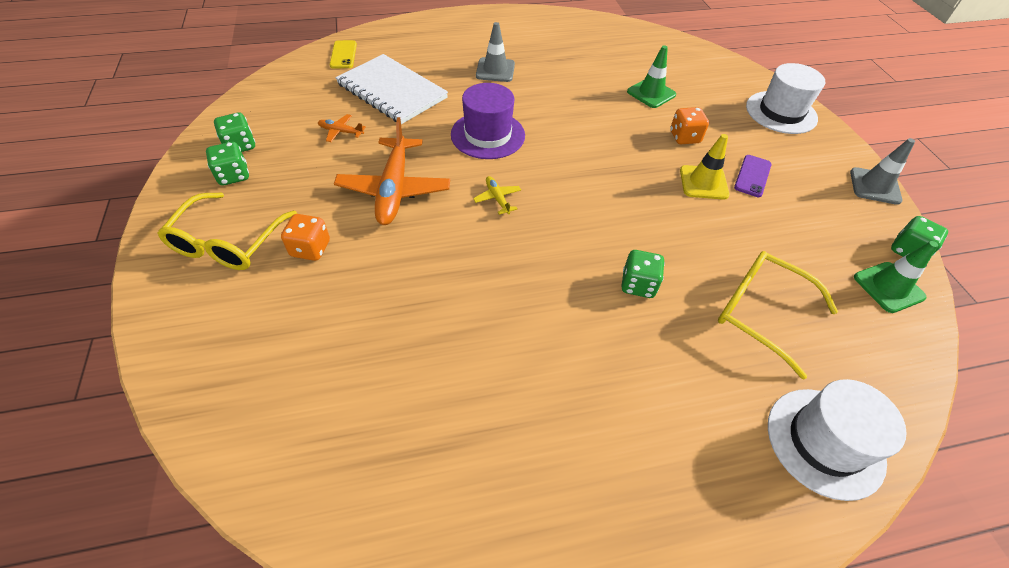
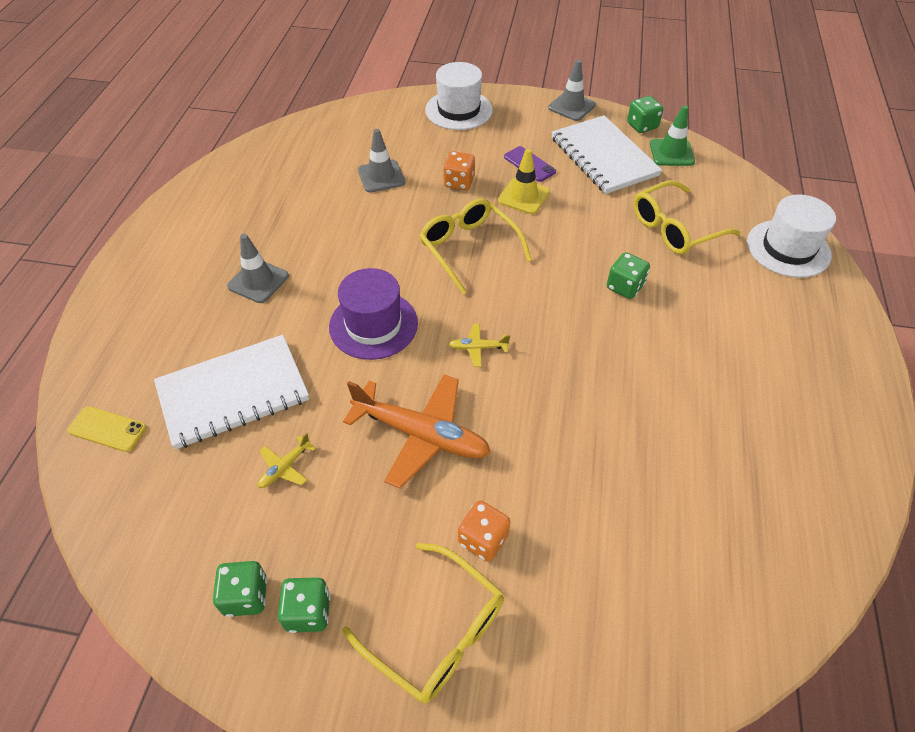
camera: 65 degrees left, 0 degrees up
(341, 132) = (285, 467): orange plane -> yellow plane
(607, 164) = (469, 248): none -> yellow glasses
(651, 93) = (381, 176): green traffic cone -> grey traffic cone
(819, 228) = (603, 157): none -> white notebook

